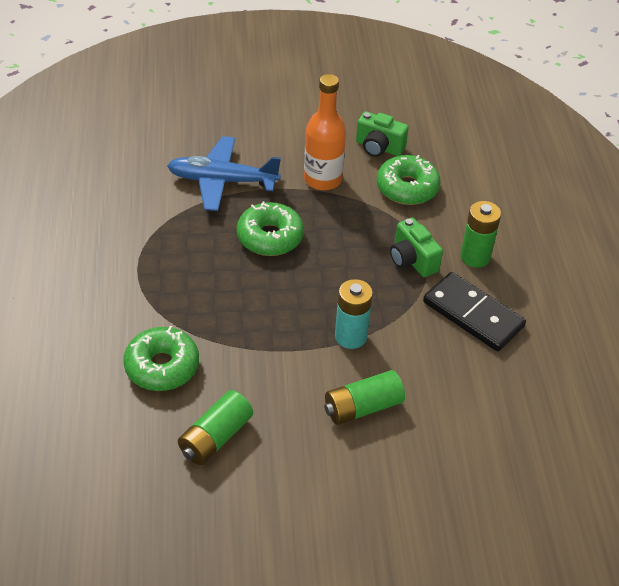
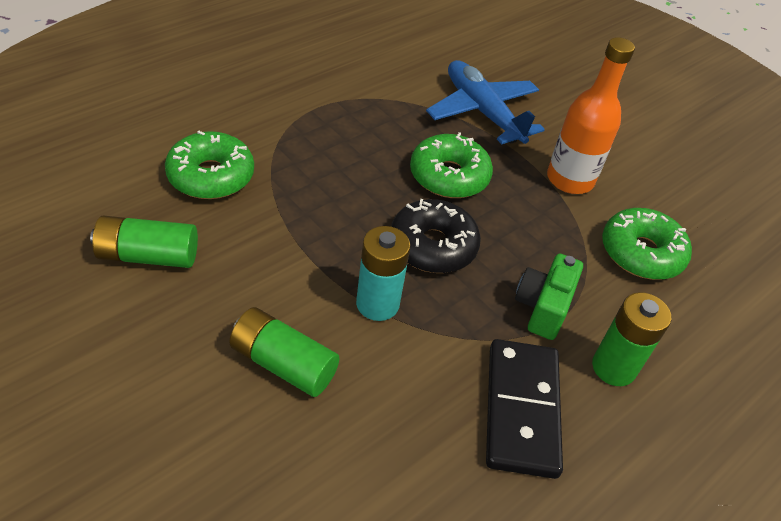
camera: 50 degrees right, 0 degrees up
(325, 282) = (433, 246): none -> black donut
(379, 147) = (667, 203): green camera -> none

